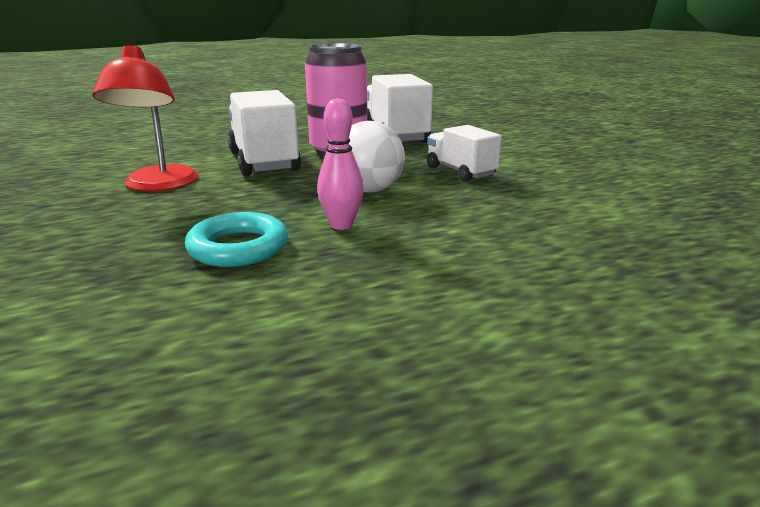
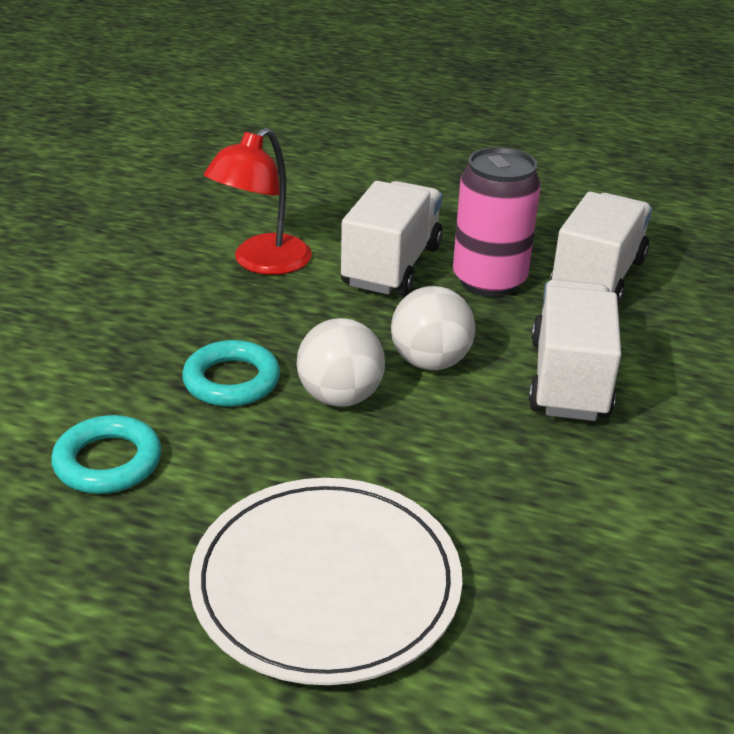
camera: 40 degrees right, 10 degrees up
(199, 344) = (108, 462): none -> turquoise ring
(341, 225) = (340, 397): pink bowling pin -> white ball
(460, 172) = (568, 379): white truck -> white truck, size x1.61
(530, 323) = (326, 583): none -> white plate

